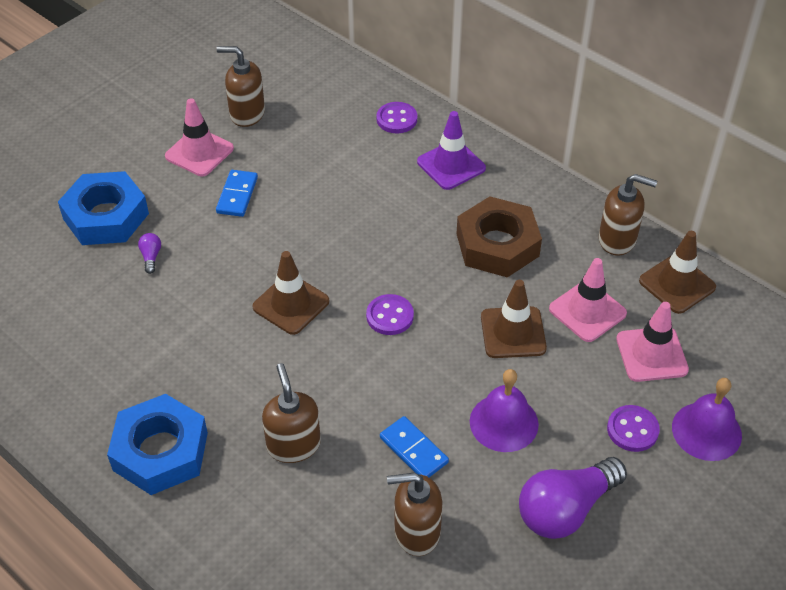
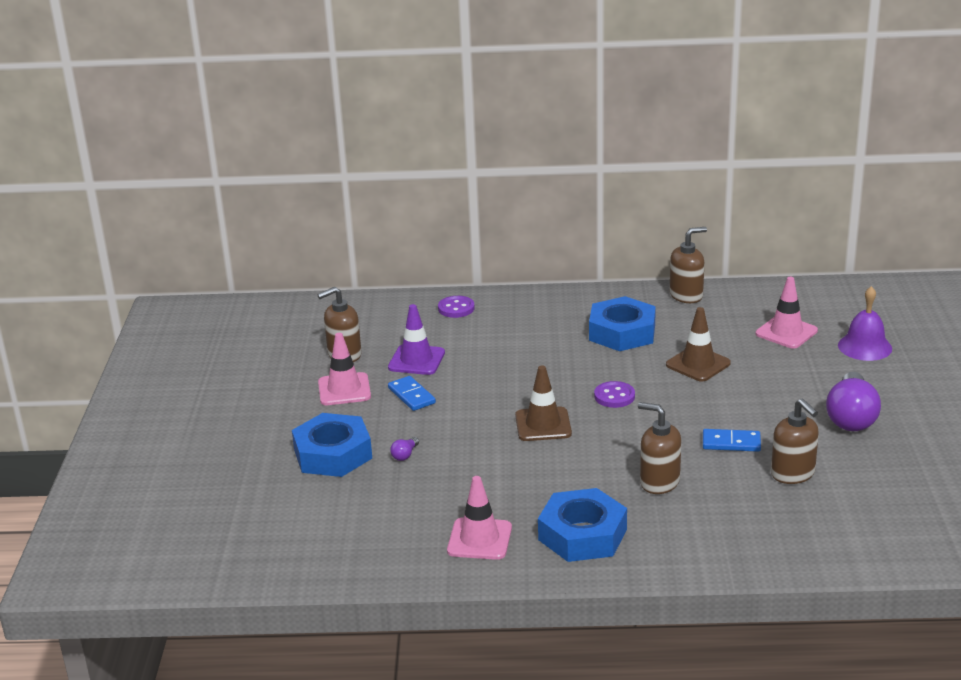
camera: 40 degrees left, 20 degrees down
(151, 257) = (405, 455): purple light bulb -> purple light bulb turned 105 degrees counterclockwise
(416, 532) = (793, 474): brown soap dispenser -> brown soap dispenser turned 75 degrees counterclockwise
(451, 165) = (530, 312): purple traffic cone -> purple traffic cone (416, 360)
(497, 245) = (622, 332): brown nut -> blue nut
(504, 422) = (759, 403): purple bell -> none
(587, 311) = (722, 333): pink traffic cone -> pink traffic cone (479, 539)
(632, 430) = (829, 367): purple button -> none
(677, 284) = (750, 297): brown traffic cone -> none

